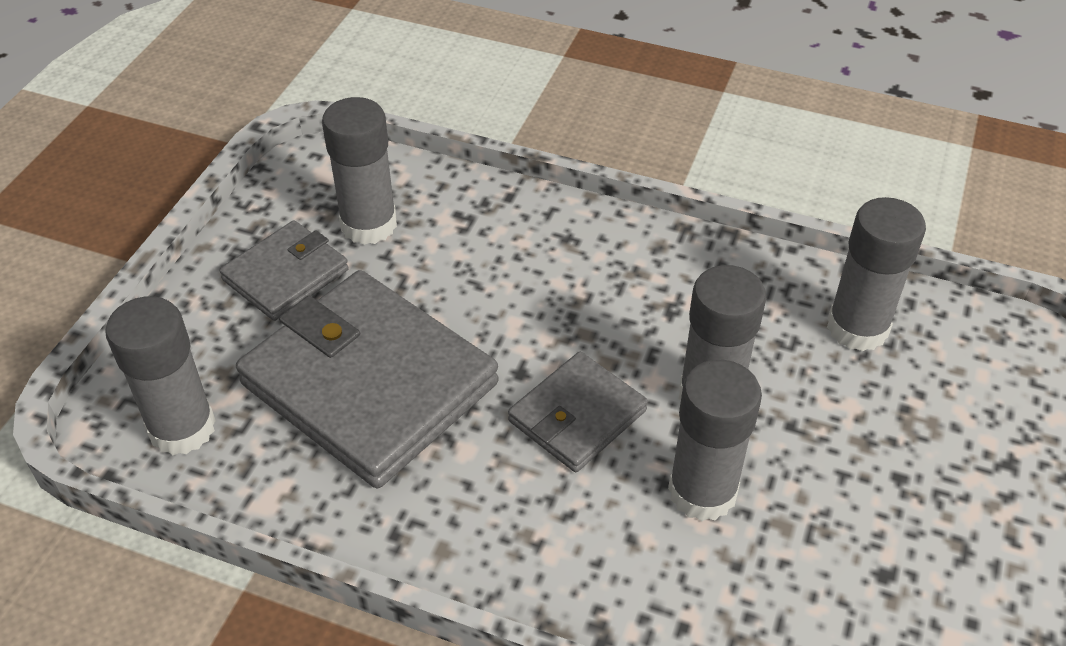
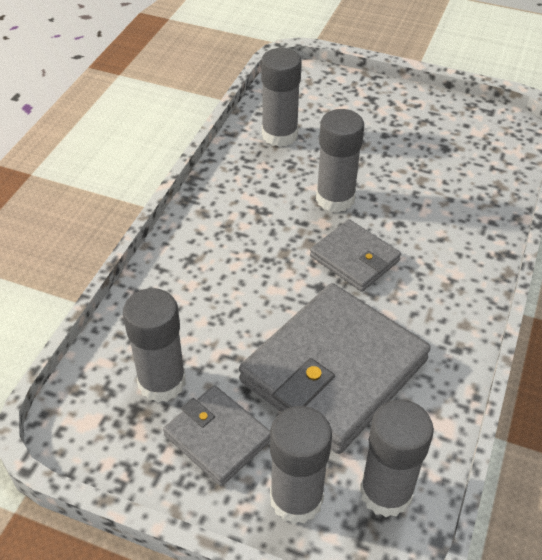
camera: 90 degrees left, 0 degrees up
(702, 492) = (405, 207): grey glue stick -> grey glue stick (296, 498)

